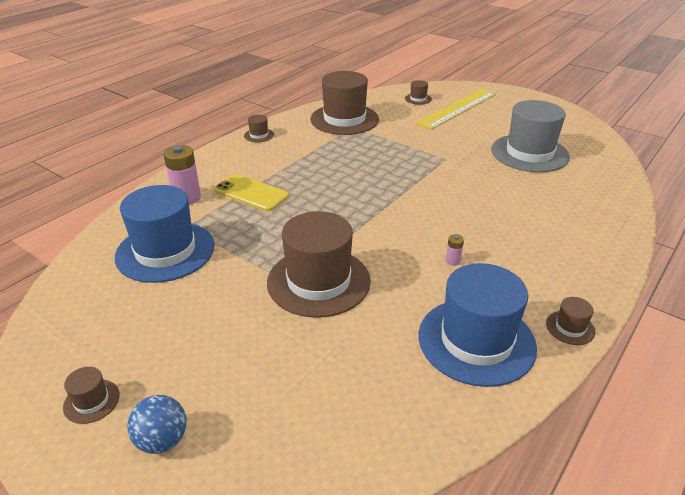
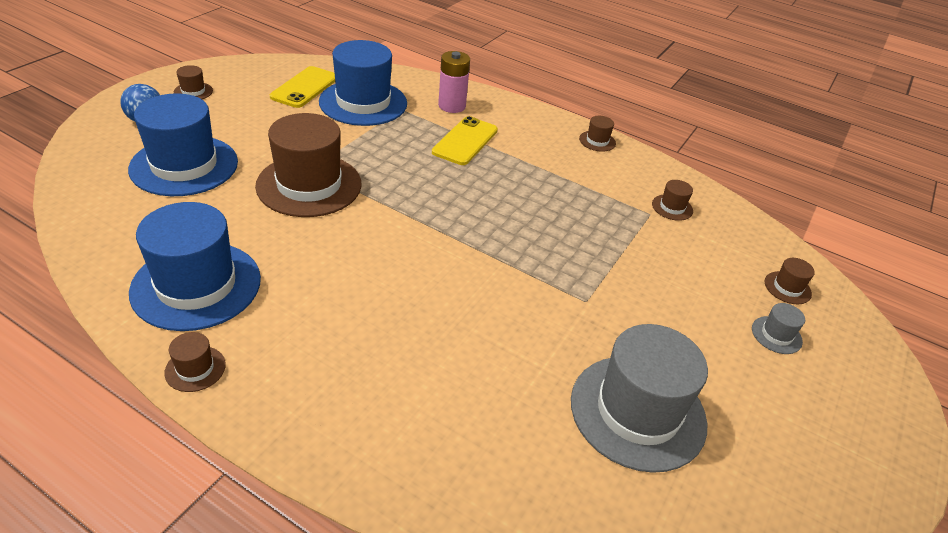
camera: 80 degrees right, 5 degrees up
(116, 296) = (304, 87): none -> yellow phone
(279, 381) = (184, 165): none -> blue hat
(344, 119) = (672, 207): brown hat -> brown hat, size x0.42
(453, 261) = (334, 282): pink battery -> none
(457, 108) = (776, 335): yellow ruler -> grey hat

